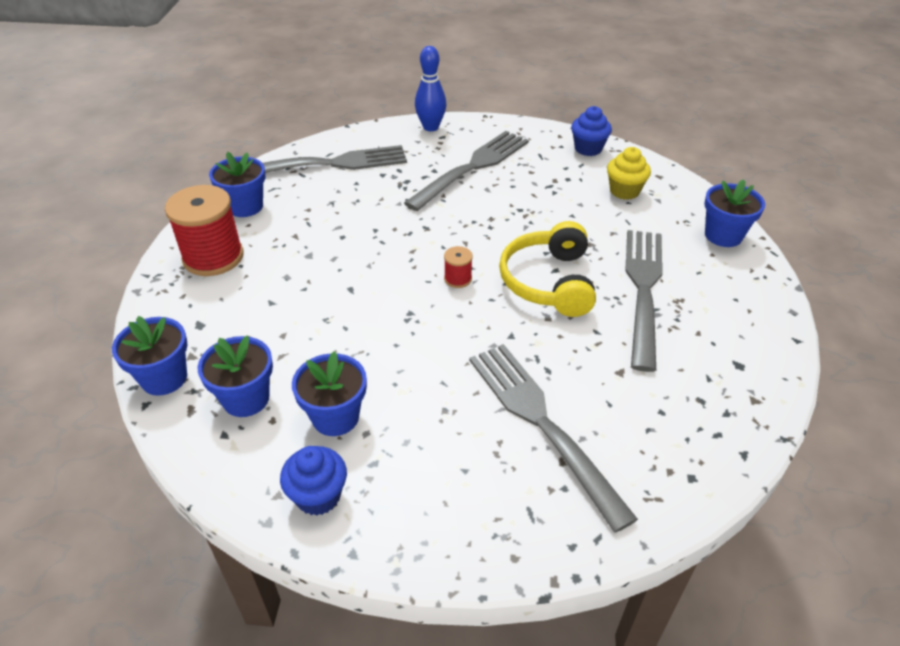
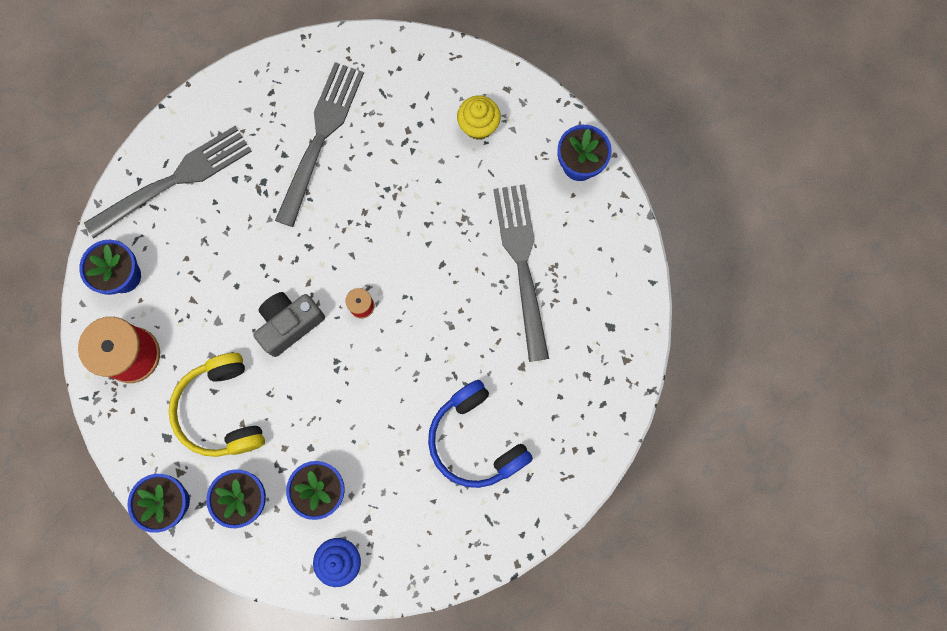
camera: 20 degrees left, 35 degrees up
(378, 274) = (290, 324): none -> grey camera
(431, 127) = (252, 79): blue bowling pin -> none
(542, 423) = (475, 440): grey fork -> blue headphones
(549, 282) = (440, 282): yellow headphones -> yellow headphones (222, 410)
(588, 149) = (427, 64): blue cupcake -> none

